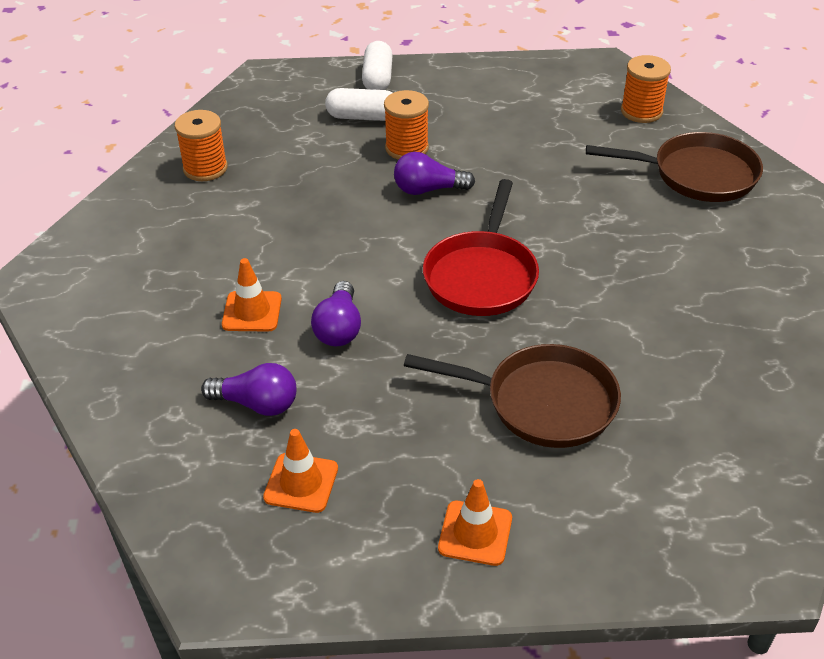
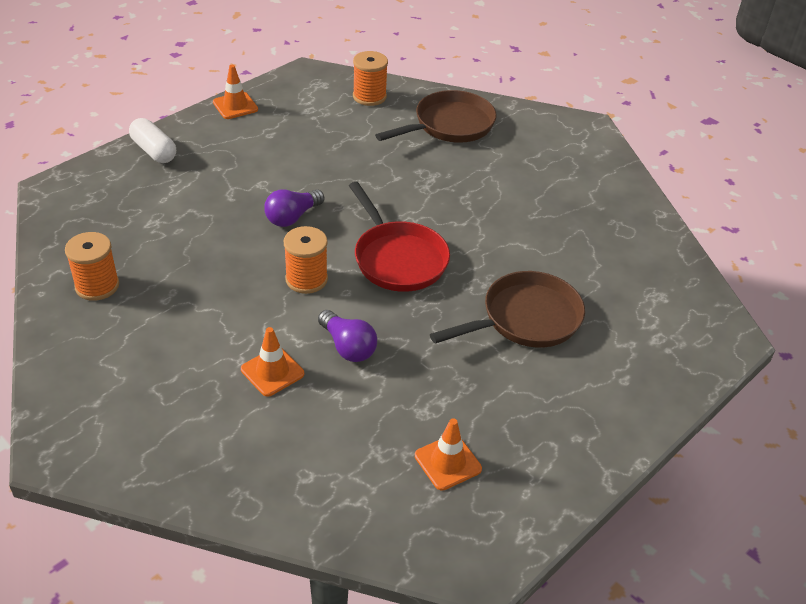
camera: 45 degrees left, 0 degrees up
(257, 404) = (355, 431): purple light bulb -> none
(363, 117) = (178, 186): white capsule -> none
(407, 148) = (241, 194): orange spool -> orange spool (306, 279)
(475, 533) = (580, 421): orange traffic cone -> orange traffic cone (235, 106)

